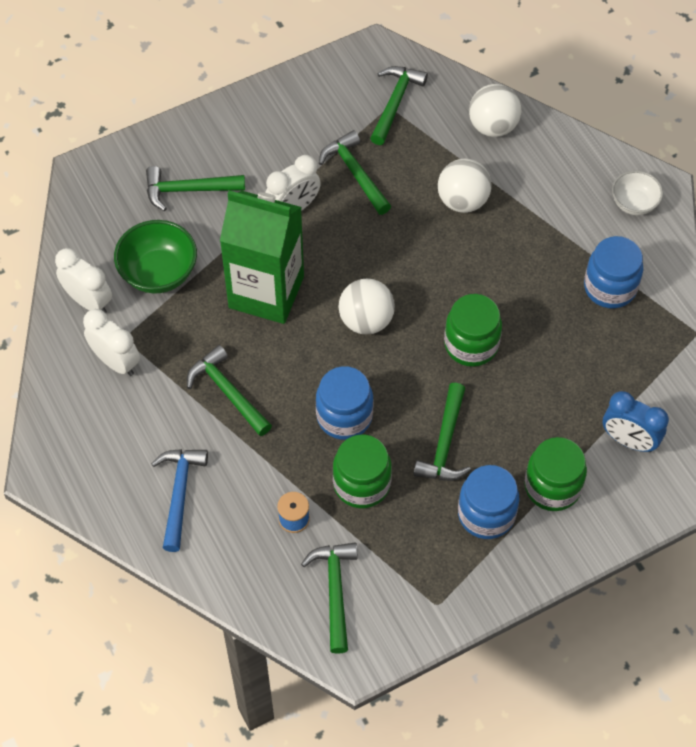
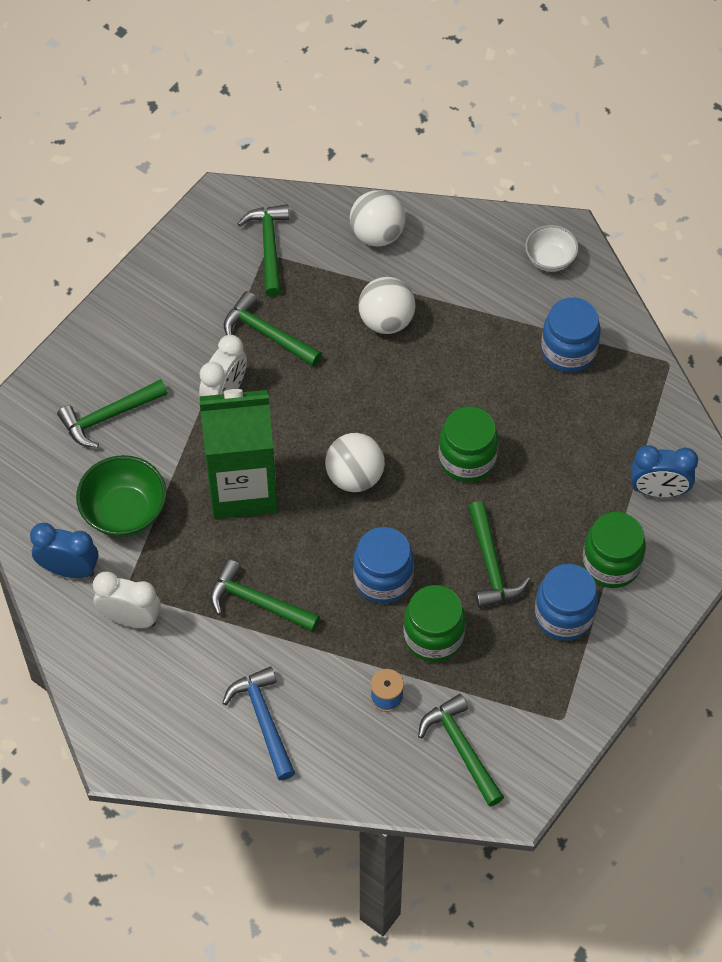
camera: 25 degrees left, 0 degrees up
(88, 301) = (69, 569): white clock -> blue clock

